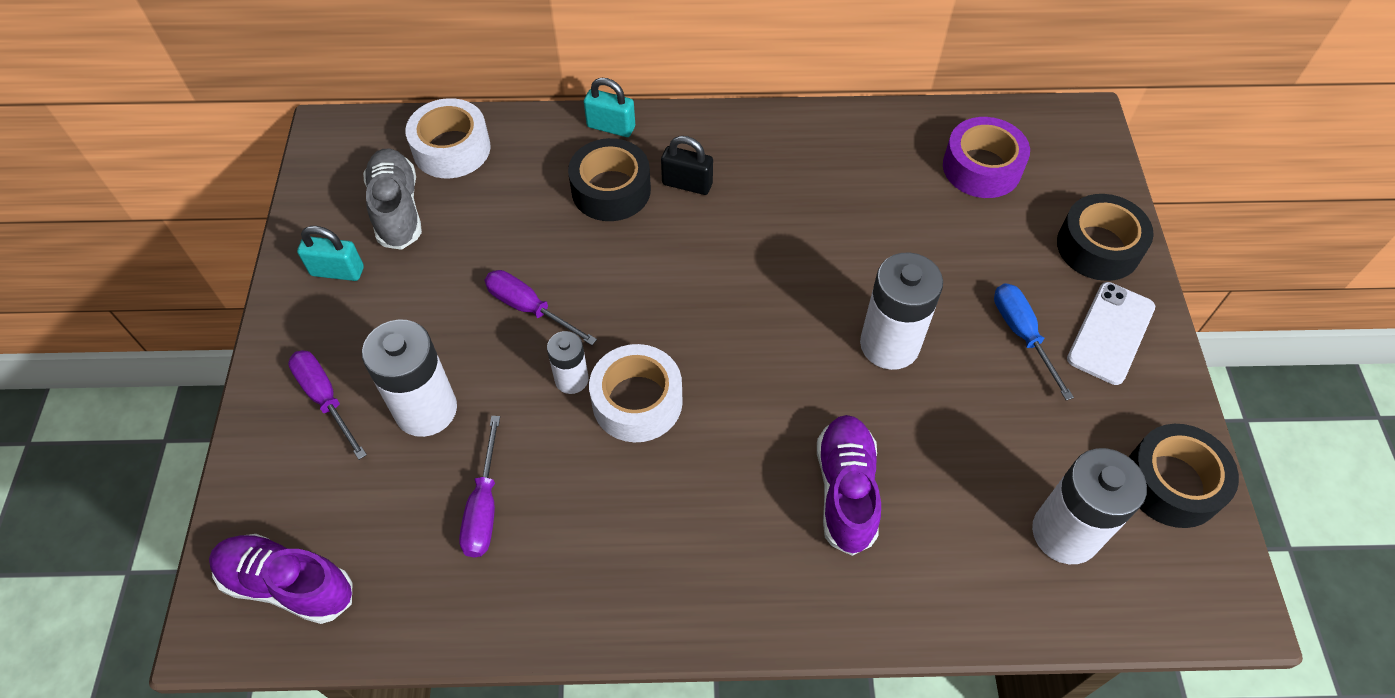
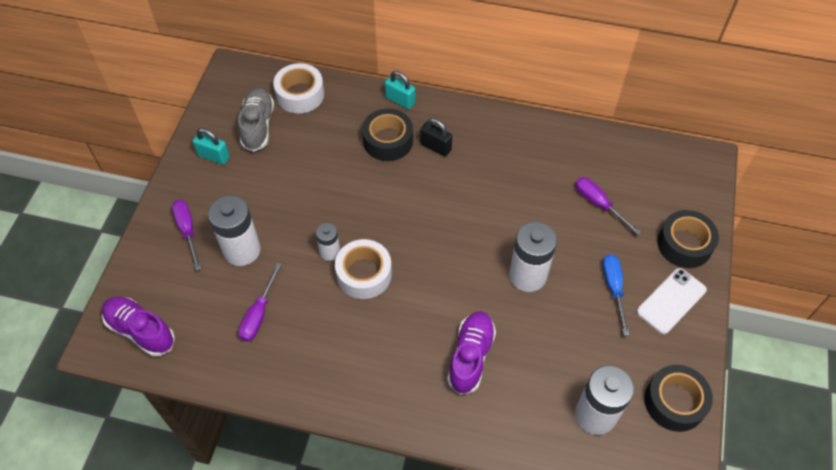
camera: 15 degrees right, 0 degrees up
(529, 308) = (317, 204): purple screwdriver -> purple screwdriver (598, 204)
(981, 168) = (627, 176): purple tape -> none

